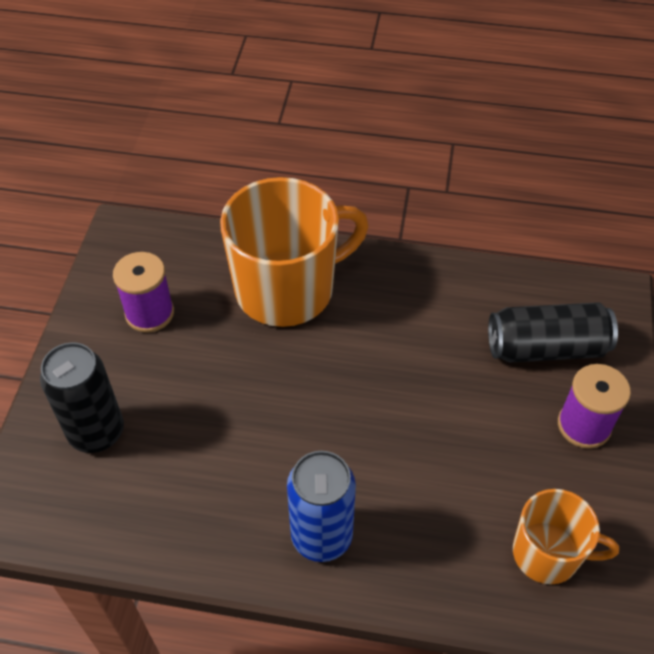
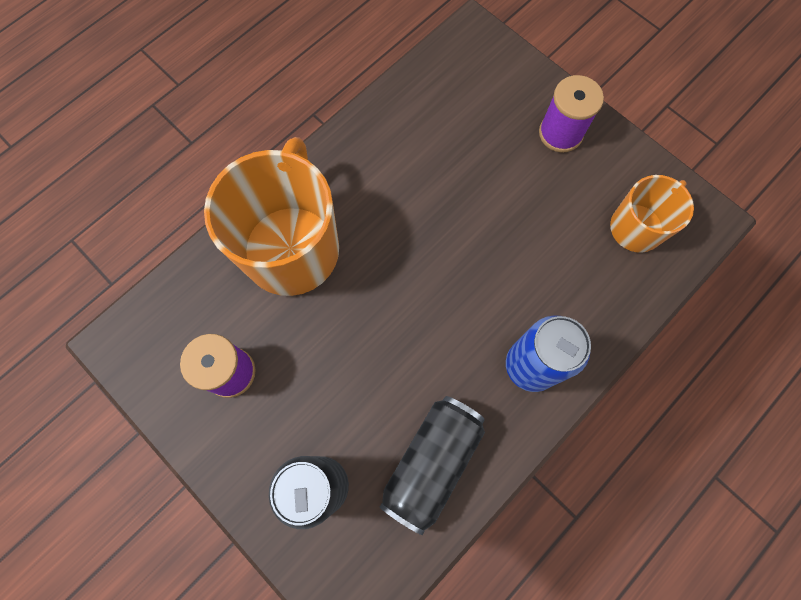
camera: 55 degrees left, 20 degrees up
(546, 348) = (483, 108): black can -> black can (432, 462)

